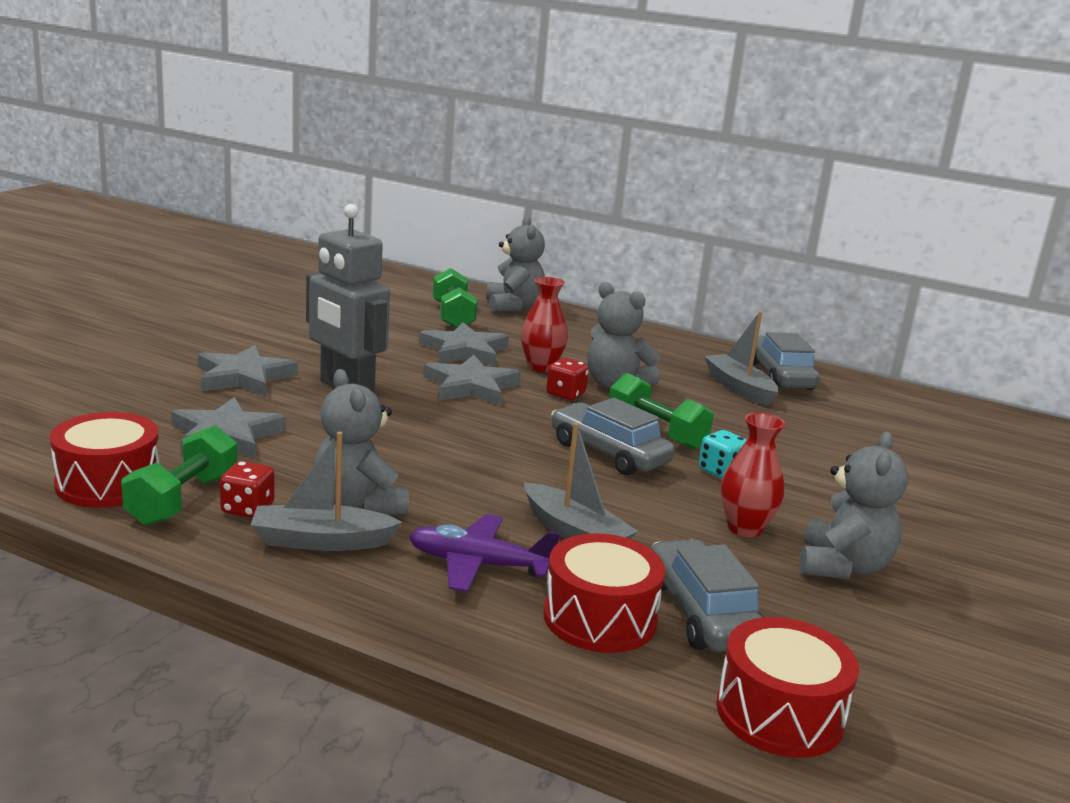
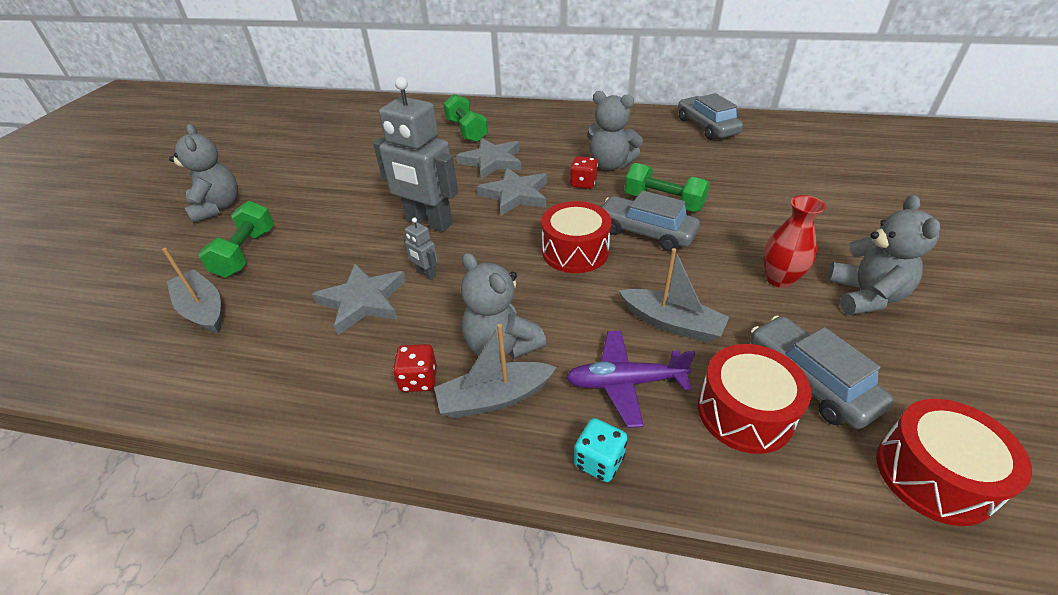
camera: 10 degrees left, 20 degrees up
(108, 483) = (292, 387): red drum -> red drum (575, 251)
(183, 500) = (363, 386): green dumbbell -> green dumbbell (246, 253)
(244, 377) = (348, 233): grey star -> none
(313, 430) = (426, 274): none -> grey robot
(513, 306) = (502, 111): grey teddy bear -> grey teddy bear (217, 207)
(541, 367) = (552, 162): red vase -> none
(720, 471) = (728, 227): turquoise dice -> turquoise dice (599, 461)
(739, 388) = (689, 145): grey boat -> grey boat (203, 309)

